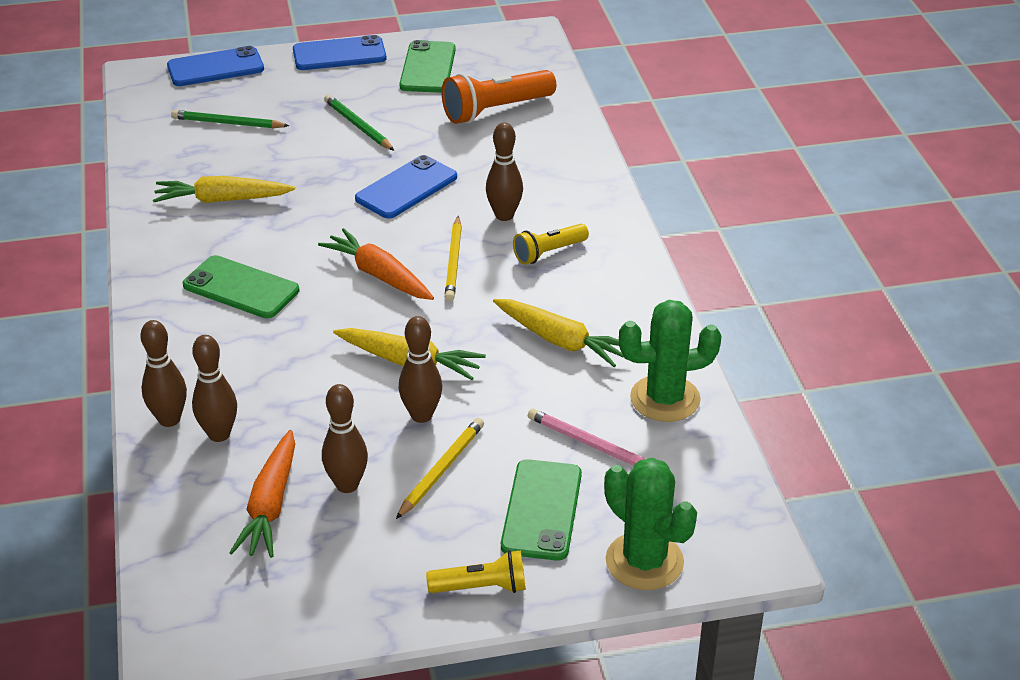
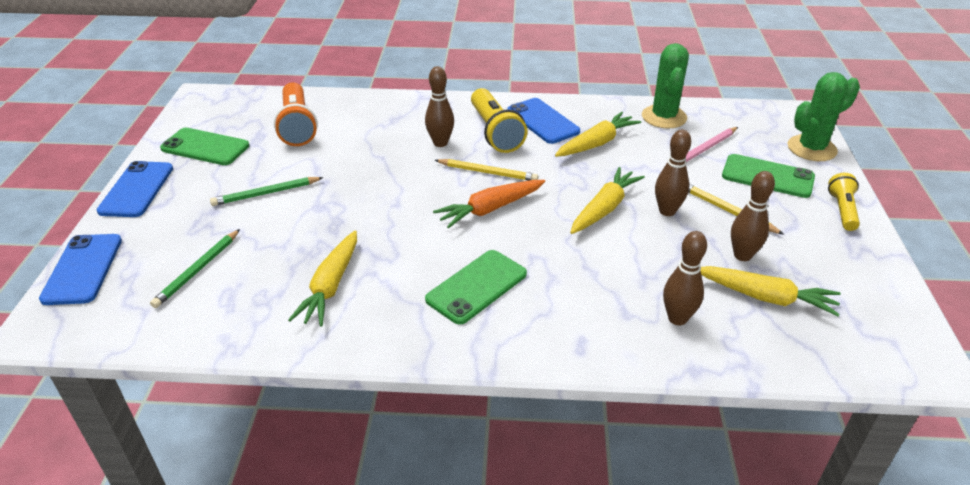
camera: 75 degrees left, 0 degrees up
(169, 419) = (654, 348): brown bowling pin -> none
(270, 505) = (765, 297): orange carrot -> yellow carrot
(406, 188) = (377, 181): blue phone -> blue phone (542, 121)
(548, 253) = (495, 132): yellow flashlight -> yellow flashlight, size x1.67

